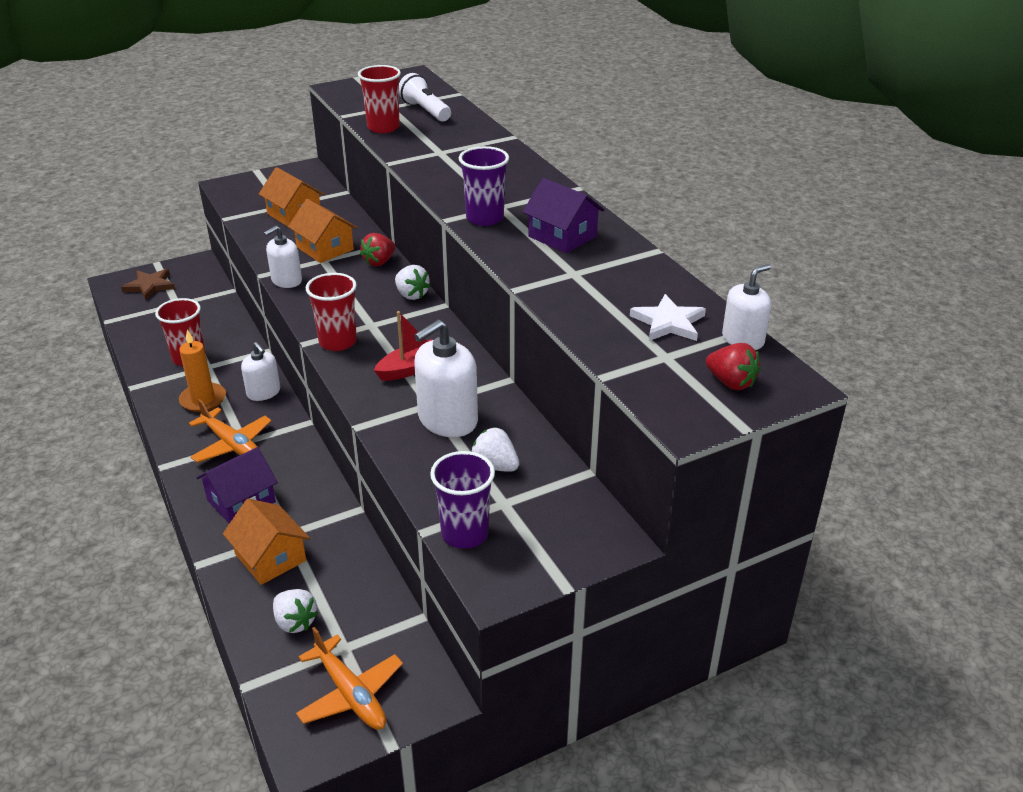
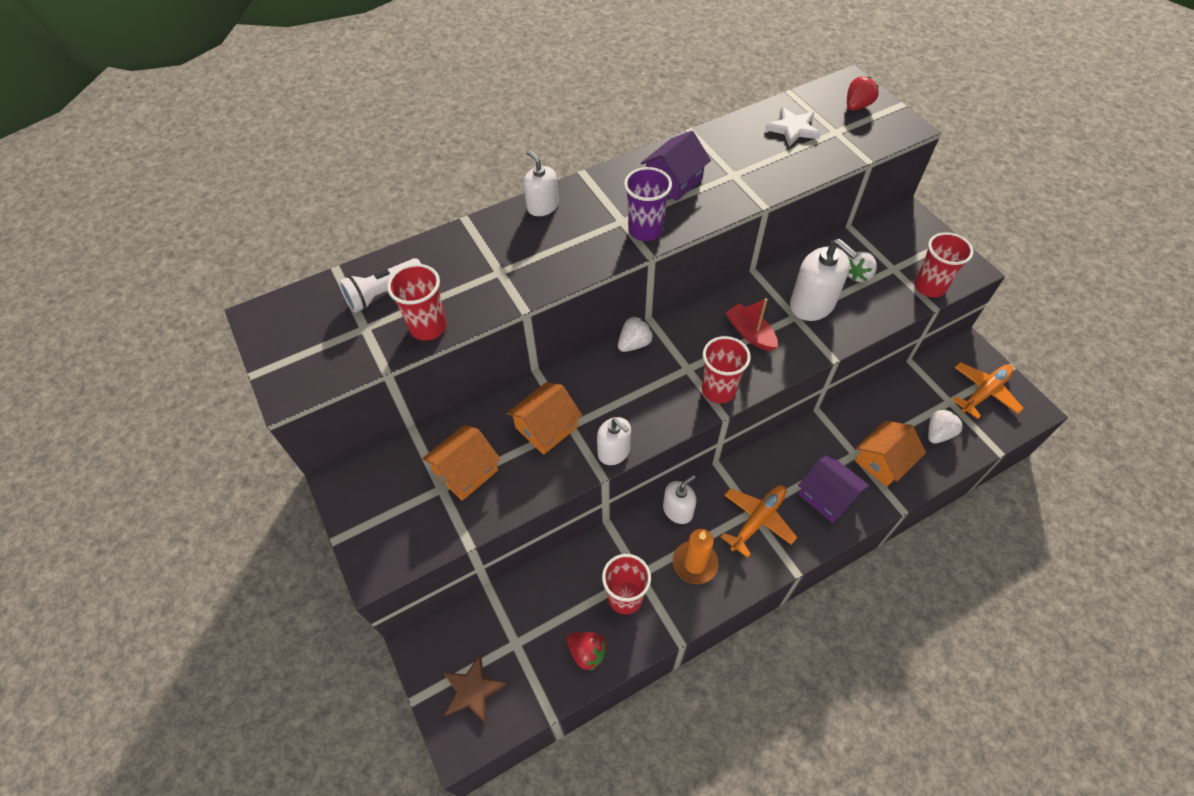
camera: 90 degrees left, 20 degrees up
(379, 262) = (574, 376): red strawberry -> red strawberry (587, 652)
(465, 533) = (929, 286): purple cup -> red cup
(743, 339) = (805, 98): white soap dispenser -> white soap dispenser (542, 206)

